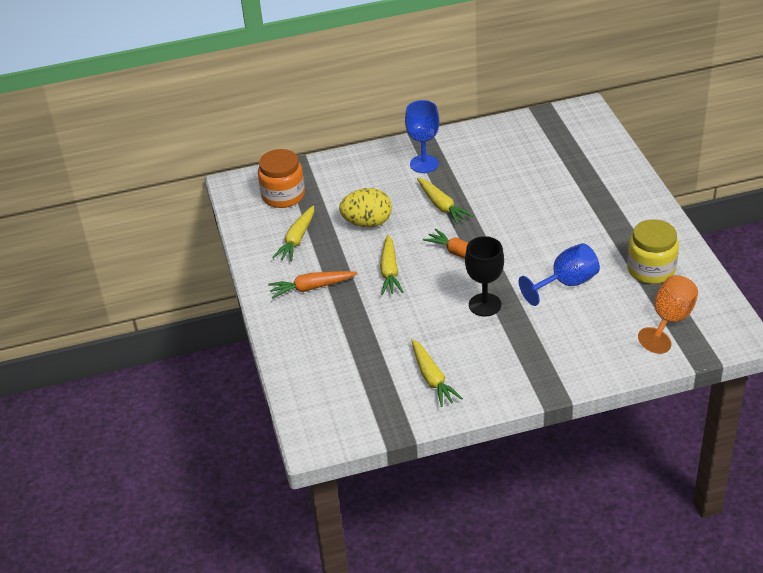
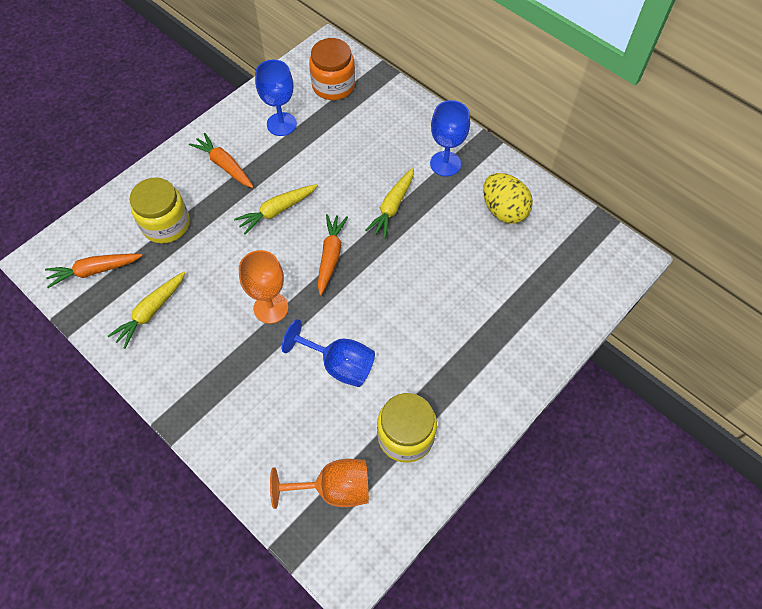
camera: 55 degrees right, 20 degrees up
(297, 239) = (281, 124): yellow carrot -> blue goblet
(345, 343) = (166, 224): none -> yellow jar
(358, 404) = (95, 271): none -> orange carrot
(367, 223) = (333, 162): yellow egg -> yellow egg (503, 210)
(485, 305) = (271, 308): black goblet -> orange goblet

